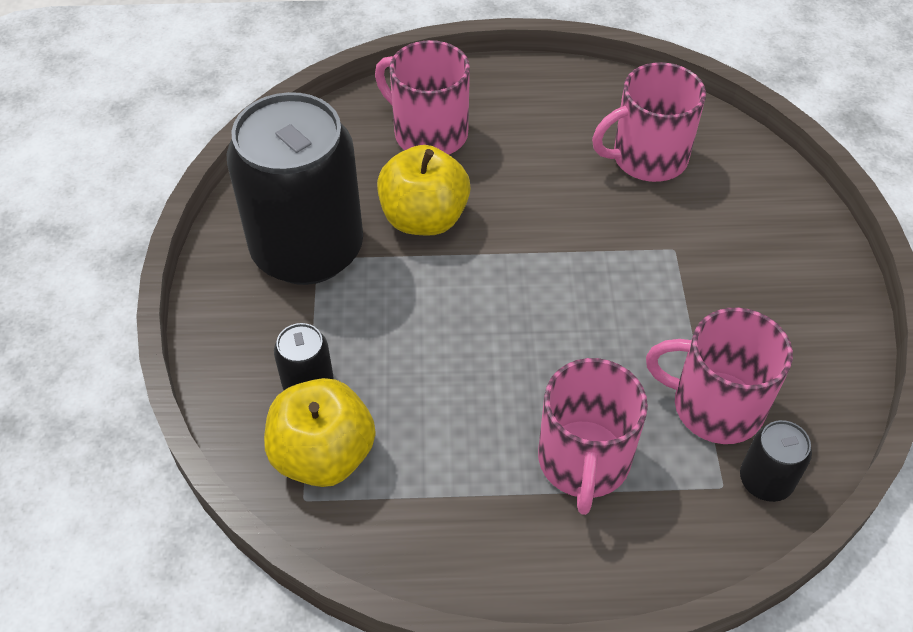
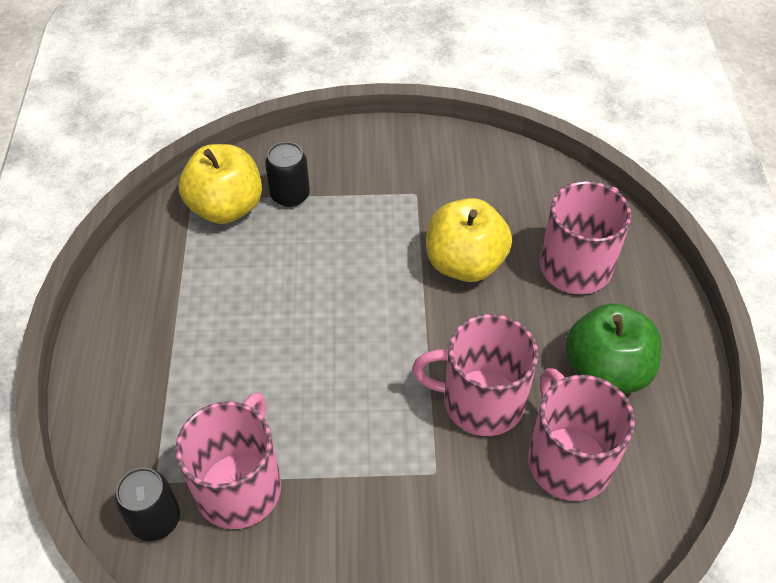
camera: 90 degrees right, 0 degrees up
(307, 249) = (425, 186): black can -> none
(553, 125) = (606, 371): none -> green apple
(583, 461) = (197, 374): pink mug -> pink mug (481, 401)

